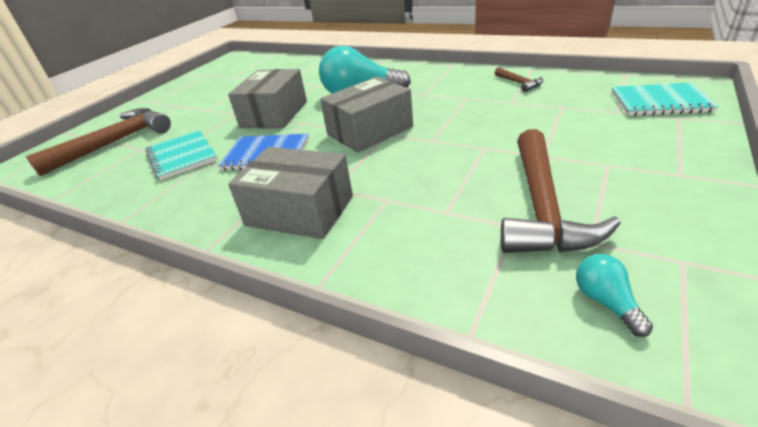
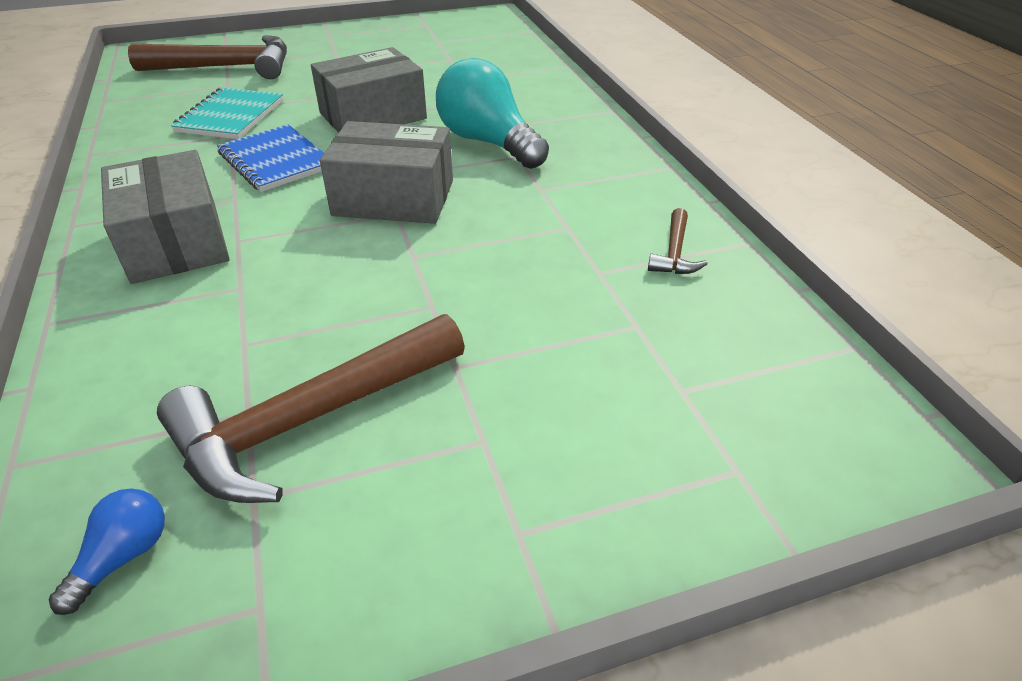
camera: 40 degrees right, 5 degrees up
(606, 302) = (123, 556): turquoise light bulb -> blue light bulb
(659, 102) = (777, 427): turquoise notebook -> none

